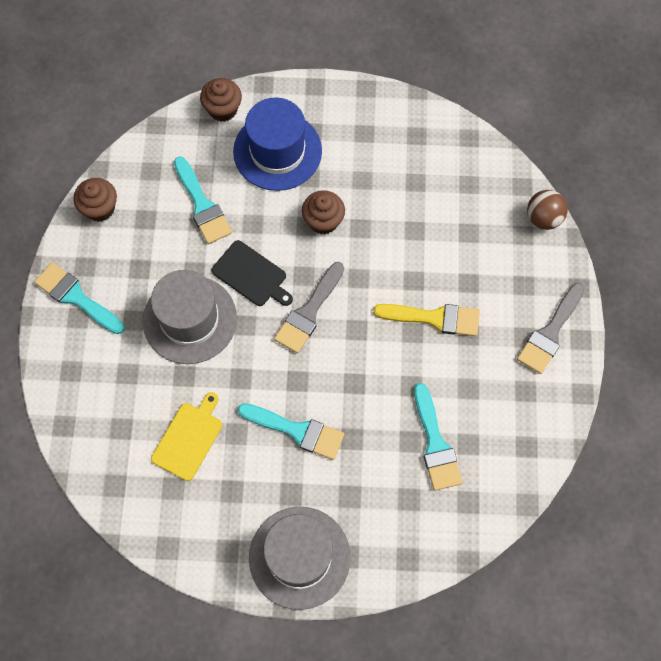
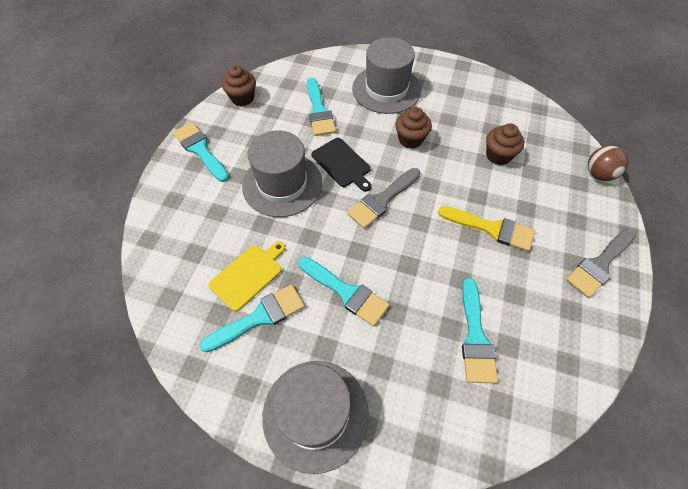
camera: 15 degrees right, 10 degrees down
(216, 480) = (259, 317): none -> turquoise brush
(223, 109) = (353, 58): brown cupcake -> brown cupcake (498, 155)
(277, 151) = (386, 89): blue hat -> grey hat

